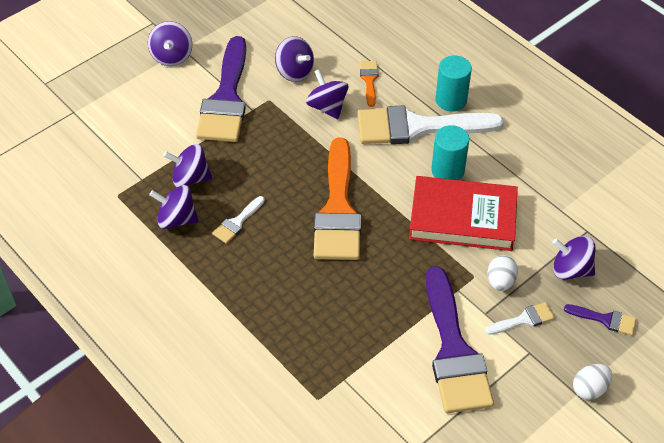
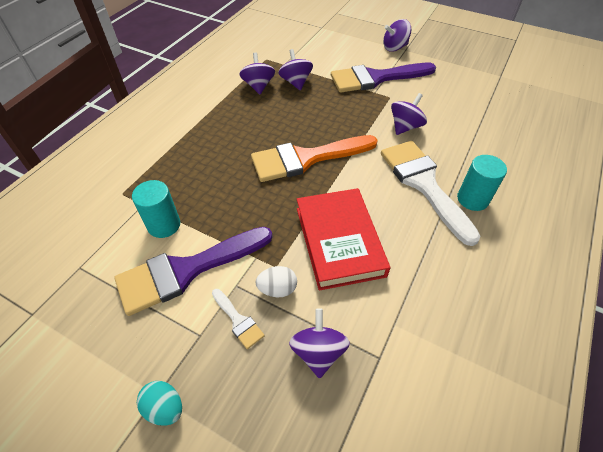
camera: 70 degrees right, 0 degrees up
(237, 222) = (268, 112): white brush -> none
(294, 72) = (427, 102): purple spinning top -> none
(369, 80) = (452, 142): orange brush -> none
(447, 170) = (388, 217): turquoise cylinder -> turquoise cylinder (164, 225)
(589, 389) = (165, 408): white egg -> turquoise egg
(605, 319) = (263, 405): purple brush -> none

